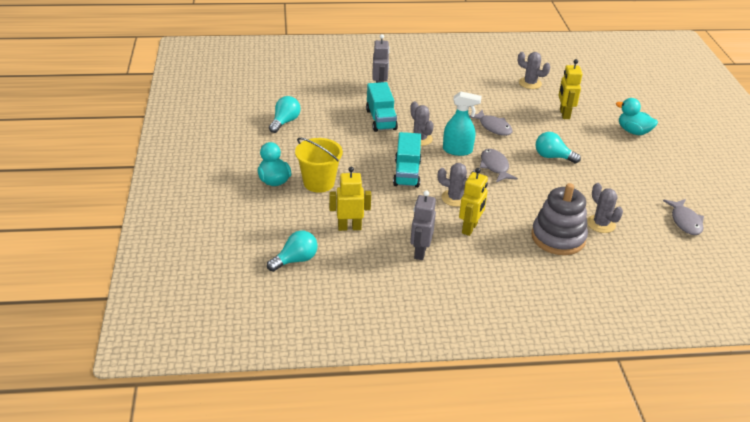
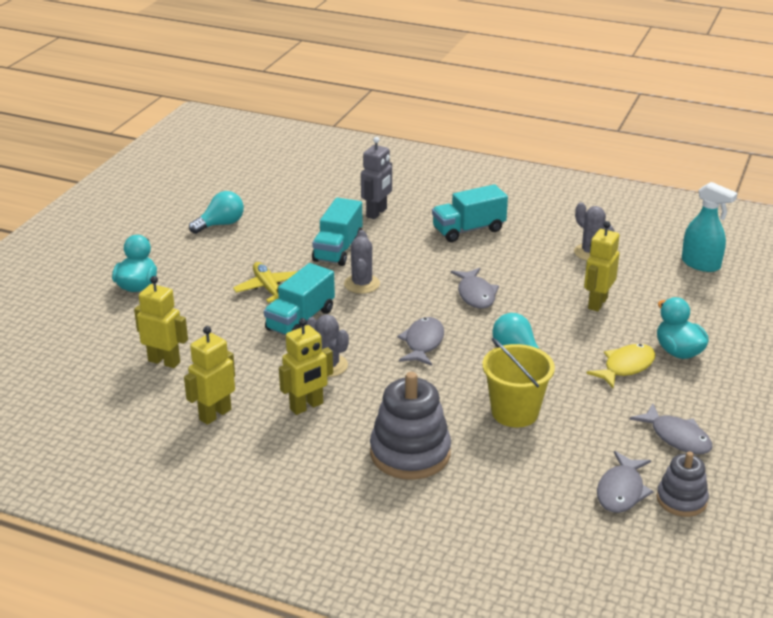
camera: 30 degrees right, 5 degrees down
(295, 260) = (66, 378): turquoise light bulb -> none
(319, 183) = (184, 302): yellow bucket -> yellow bucket (514, 412)
(364, 158) = (268, 288): none -> yellow plane
(420, 252) = (215, 414): grey robot -> yellow robot
(447, 86) = (468, 230): none -> turquoise truck
(457, 150) = (395, 310): turquoise spray bottle -> turquoise spray bottle (701, 264)
(601, 224) = (490, 455): grey cactus -> none
(616, 148) = (626, 367): none -> yellow fish
(681, 182) = (677, 437): none -> grey fish
(717, 216) = (681, 500): none -> grey stacking toy

